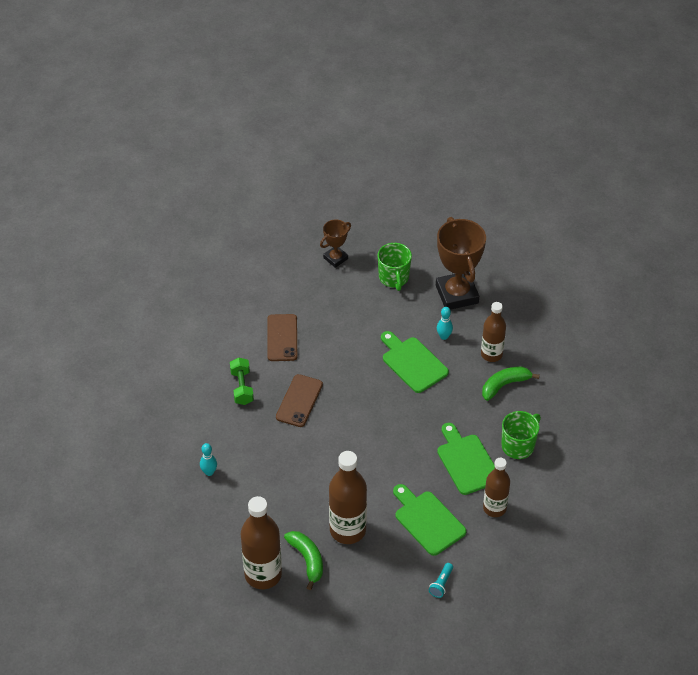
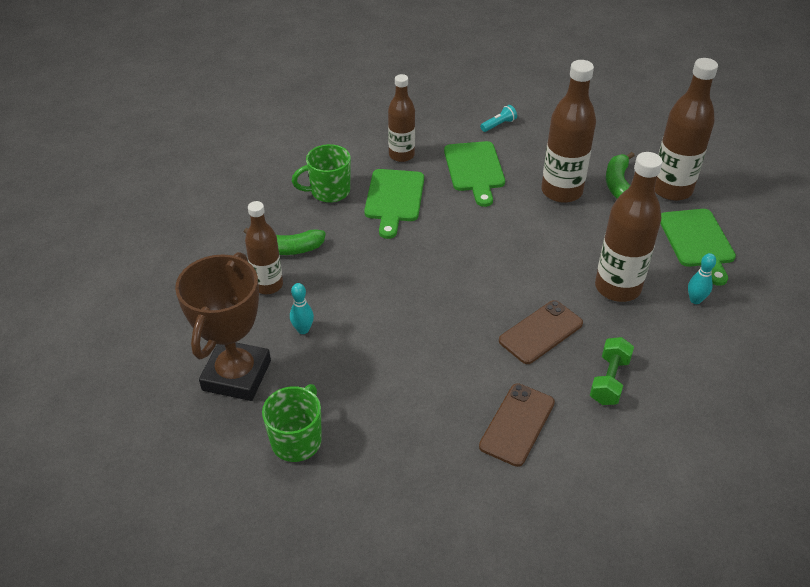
camera: 150 degrees left, 5 degrees down
(265, 458) = (617, 287): none -> brown bottle
(335, 258) = (356, 517): brown trophy -> none
(412, 363) = (368, 316): green cutting board -> green cutting board (697, 242)

